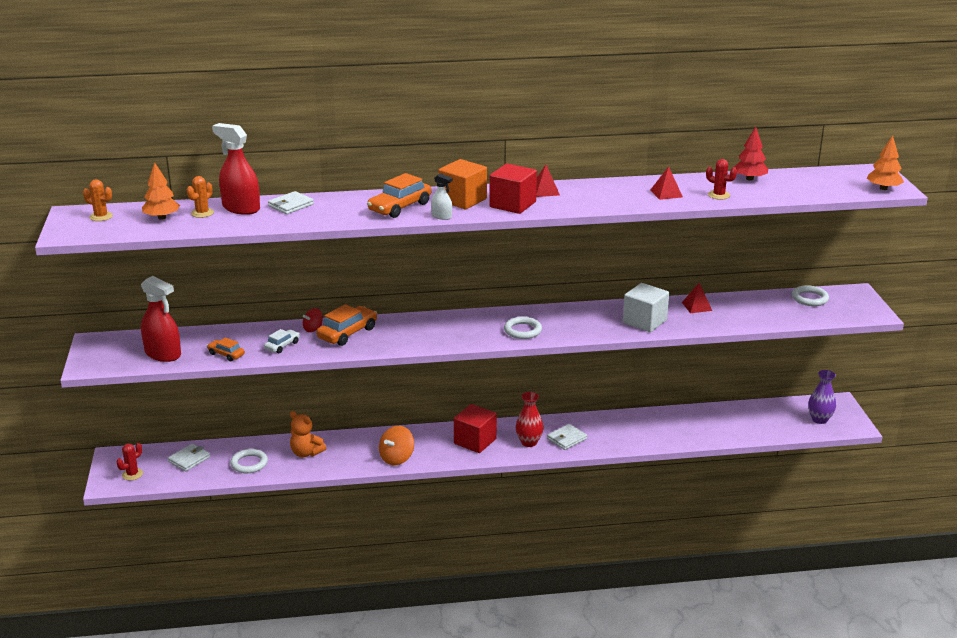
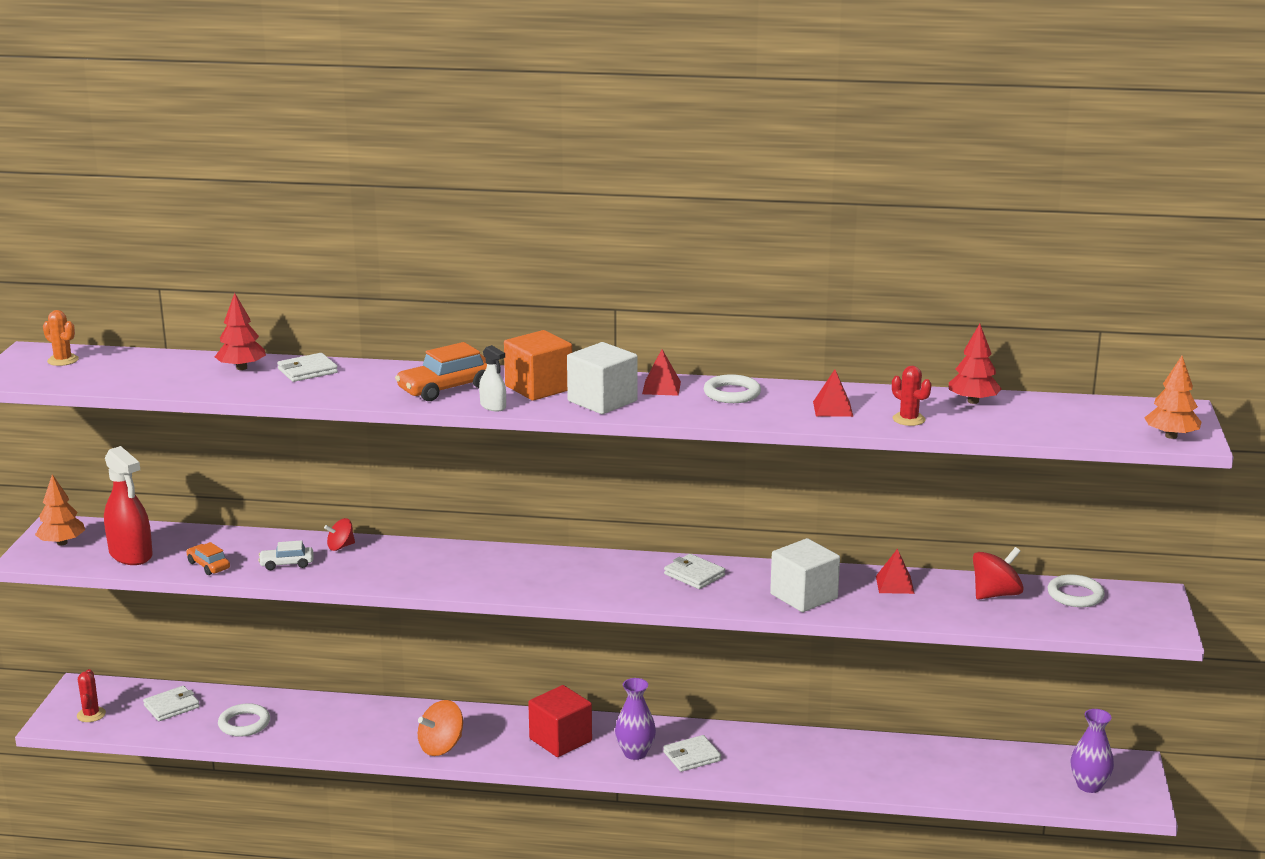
camera: 15 degrees right, 5 degrees down
(132, 474) = (91, 714): red cactus -> red cactus turned 60 degrees counterclockwise
(162, 217) = (135, 369): orange tree -> orange tree (62, 543)
(202, 213) = (189, 369): orange cactus -> none
(241, 208) = (242, 368): red spray bottle -> red tree
(282, 346) = (287, 564): white car -> white car turned 150 degrees counterclockwise
(306, 453) = (325, 721): orange teddy bear -> none
(347, 333) = (381, 558): orange car -> none
(512, 204) = (602, 401): red cube -> white cube
(522, 330) = (621, 586): white ring -> white ring (732, 393)
(529, 442) = (635, 753): red vase -> purple vase
(566, 316) = (694, 575): none -> white wallet
(762, 304) = (995, 594): none -> red spinning top

